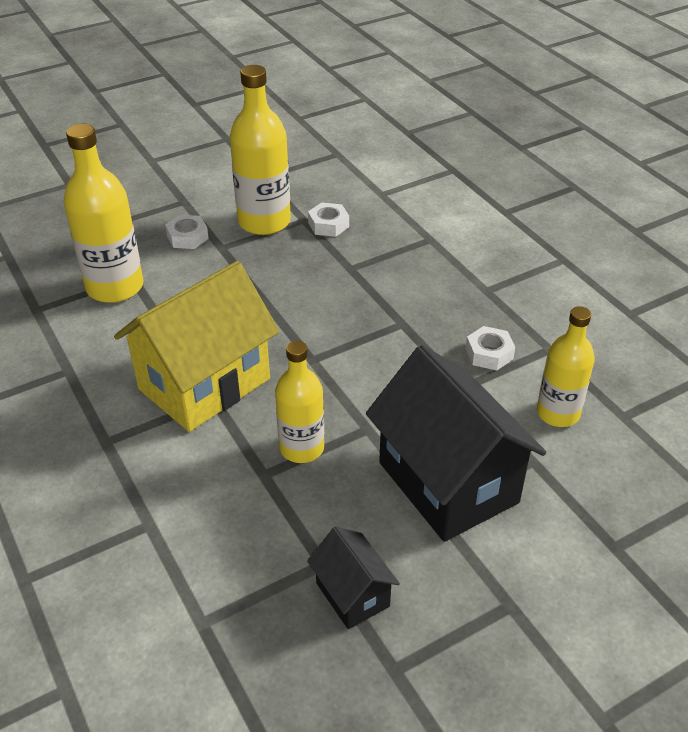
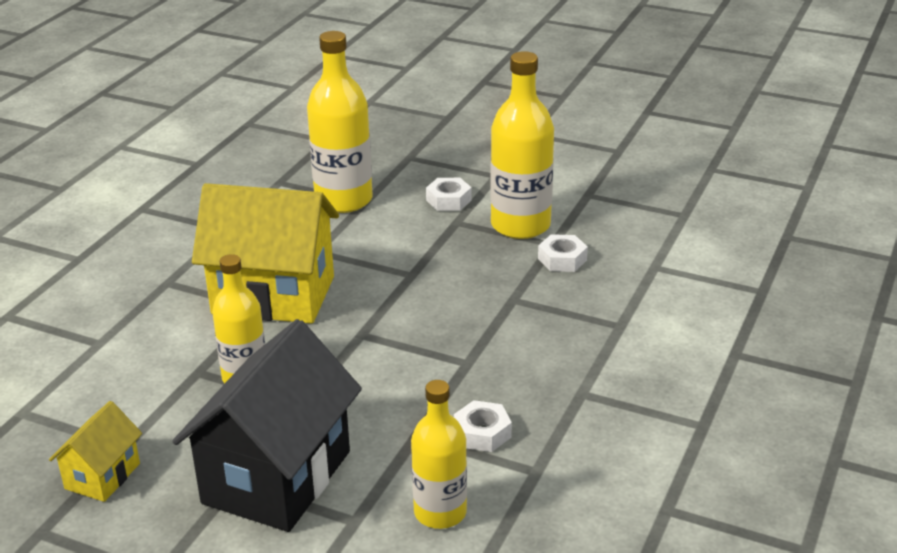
camera: 55 degrees right, 10 degrees down
(352, 595) = (102, 476): black house -> yellow house

